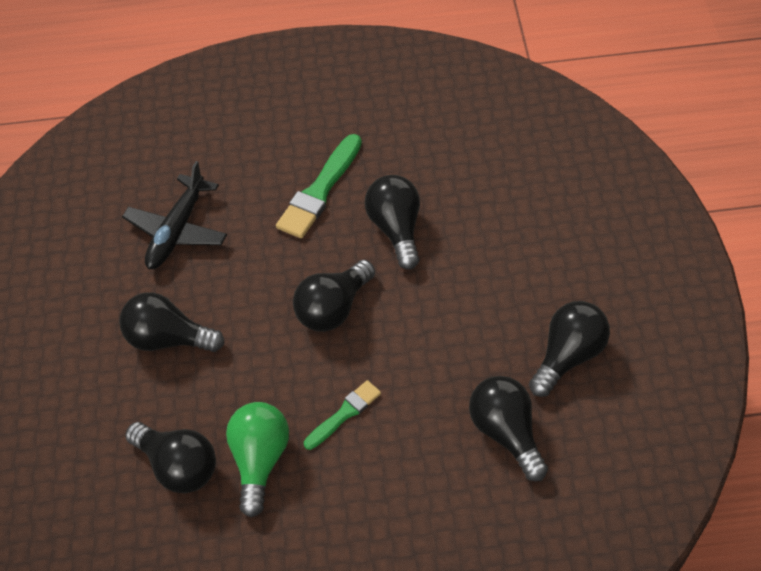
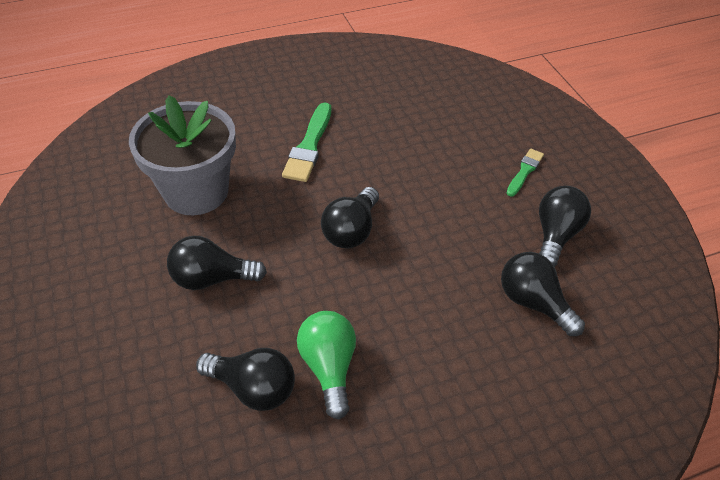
camera: 20 degrees left, 5 degrees down
(177, 230) = (196, 191): black plane -> grey flower pot
(344, 413) = (391, 312): green brush -> green brush (524, 171)
(396, 229) = (381, 164): black light bulb -> none

